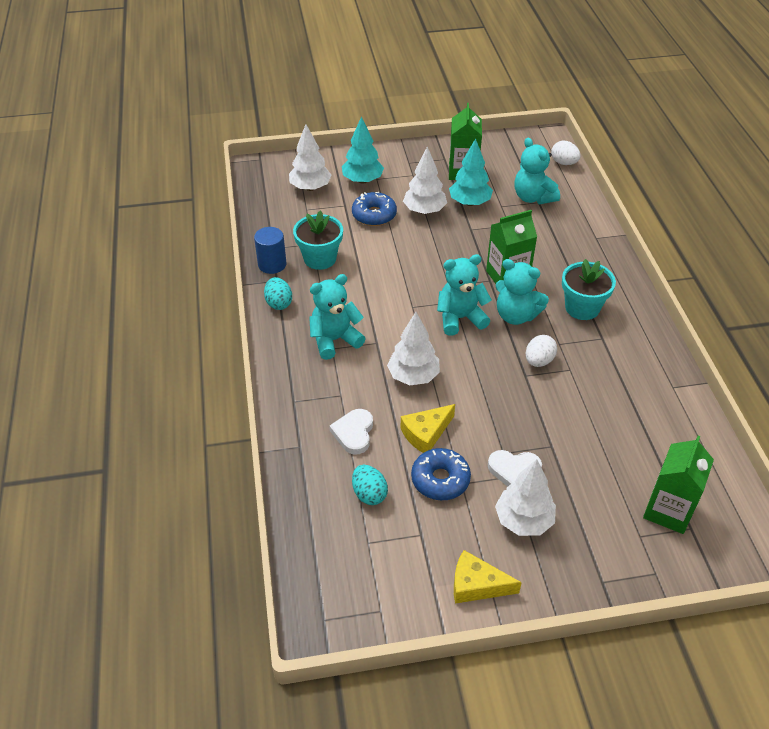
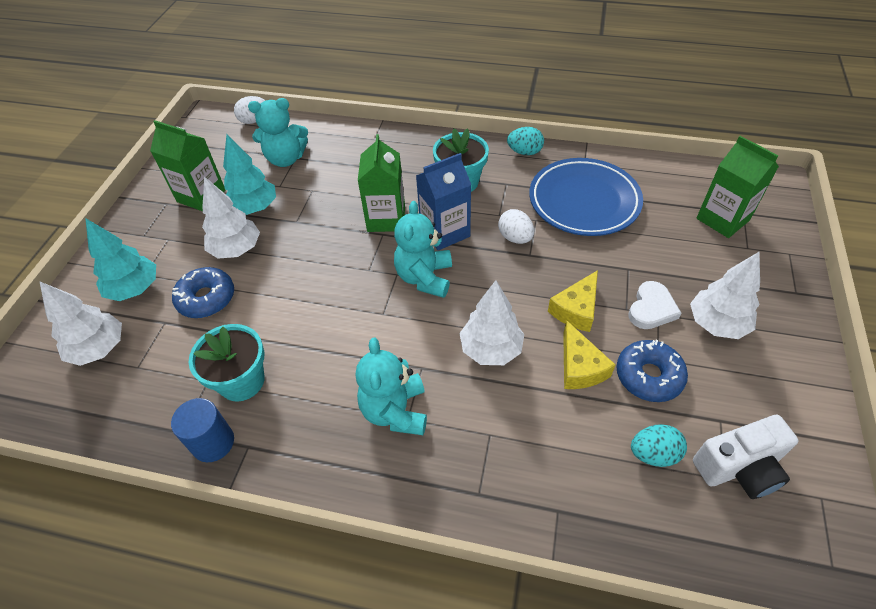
camera: 65 degrees left, 5 degrees up
(279, 303) = (293, 457): turquoise egg -> turquoise egg (524, 152)
(354, 433) = (556, 440): white heart -> none
(383, 551) = (739, 467): none -> white camera
(476, 585) = (793, 392): yellow cheese -> yellow cheese (576, 309)
(516, 315) = (445, 232): turquoise teddy bear -> blue carton
(617, 397) = (584, 201): none -> blue plate

